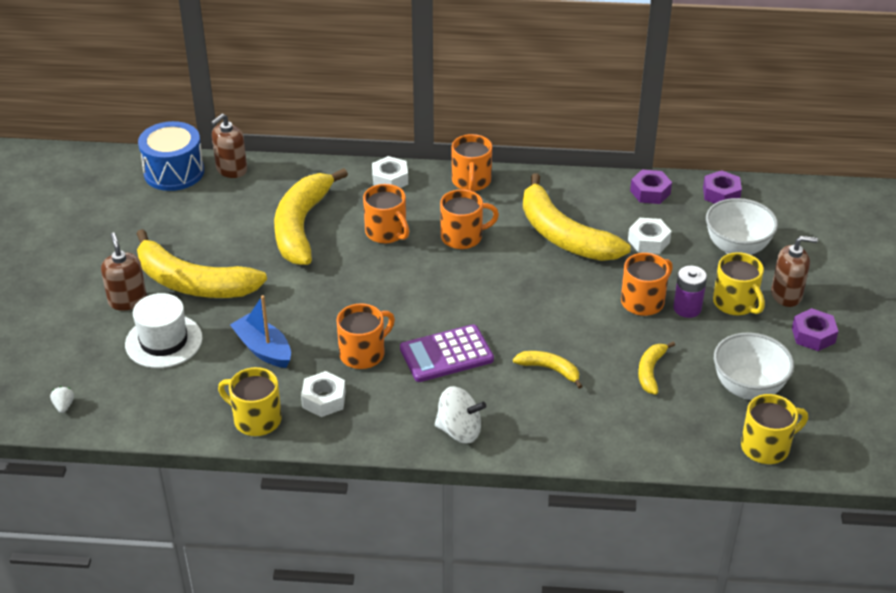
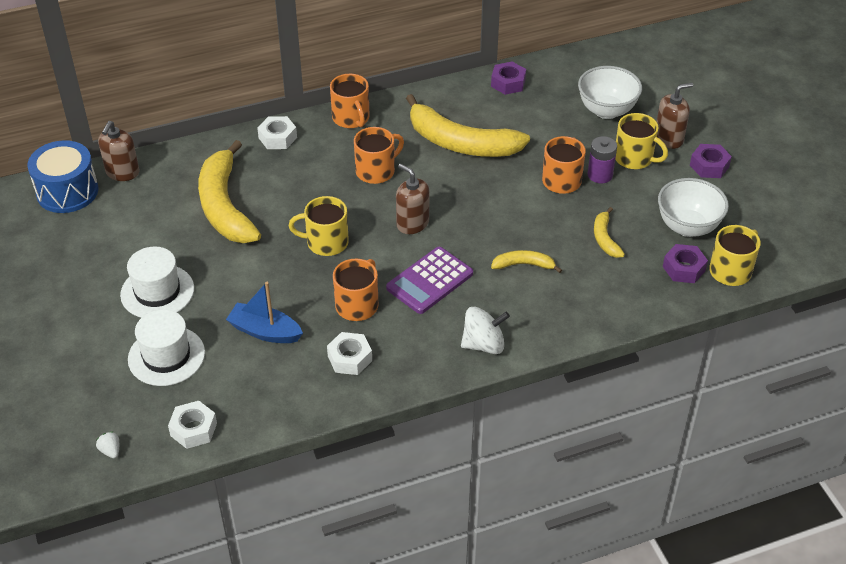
camera: 25 degrees left, 5 degrees up
(127, 300) = (105, 329): brown soap dispenser -> brown soap dispenser (412, 223)
(193, 283) = (157, 292): yellow banana -> white hat
(256, 419) = (301, 398): yellow mug -> yellow mug (326, 242)
(386, 232) = (306, 188): orange mug -> none
(648, 241) = (533, 126): white nut -> white nut (193, 429)
(721, 194) = (565, 67): purple nut -> purple nut (684, 268)

